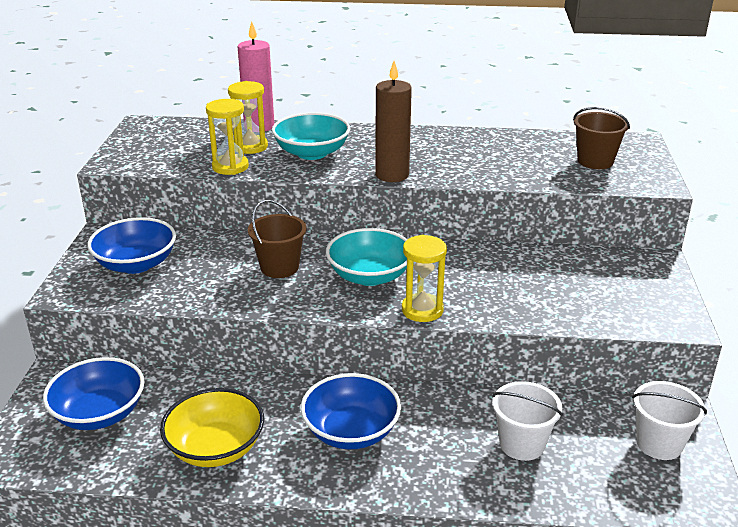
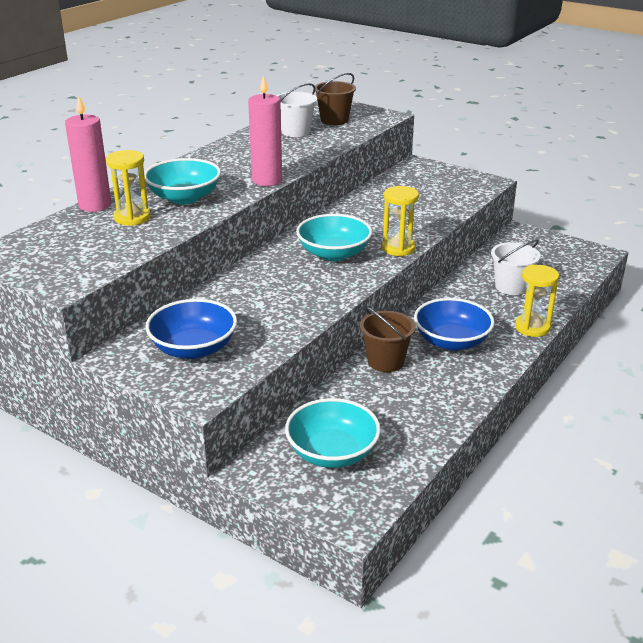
camera: 60 degrees left, 0 degrees up
(99, 413) = (332, 453): blue bowl -> turquoise bowl
(216, 448) = (425, 403): yellow bowl -> none
(230, 167) = (161, 234): yellow hourglass -> yellow hourglass (532, 327)
(279, 267) = (280, 284): brown bucket -> brown bucket (385, 361)
(392, 175) = (267, 180): brown candle -> pink candle
(659, 444) = (541, 247): white bucket -> white bucket (295, 132)

